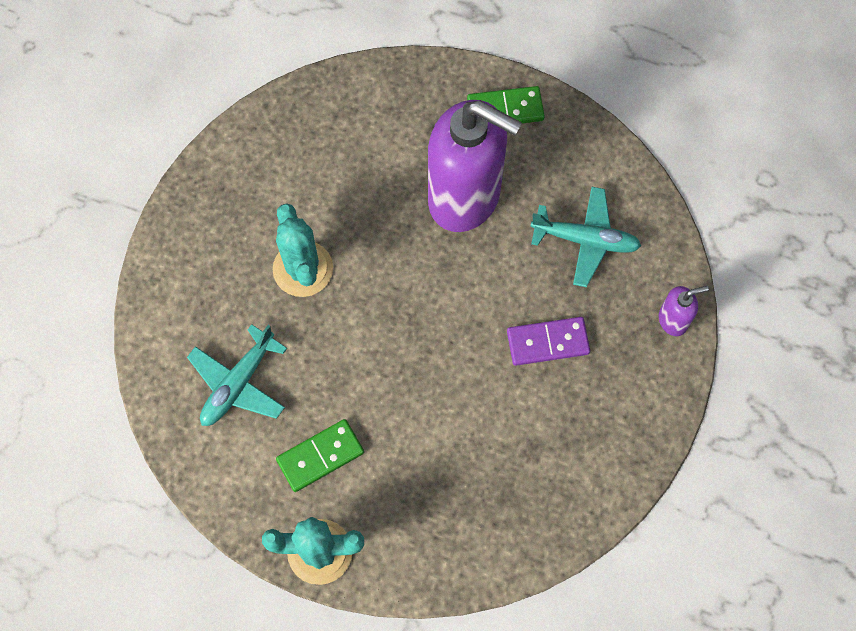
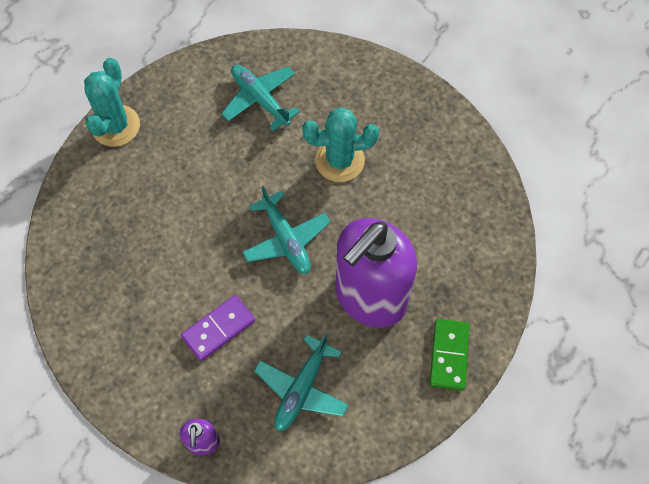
camera: 105 degrees right, 5 degrees down
(320, 456) = (185, 141): green domino -> none
(420, 301) = (286, 239): none -> turquoise plane
(547, 342) = (218, 329): purple domino -> purple domino turned 45 degrees clockwise

